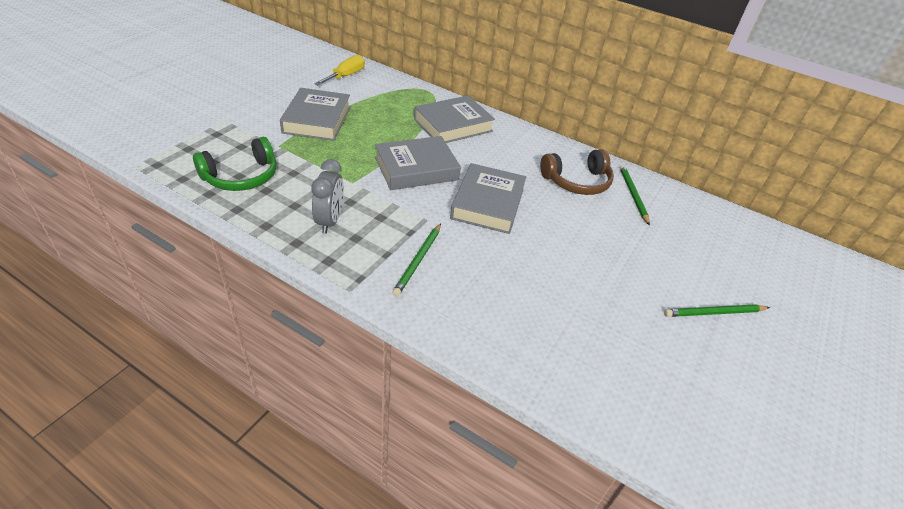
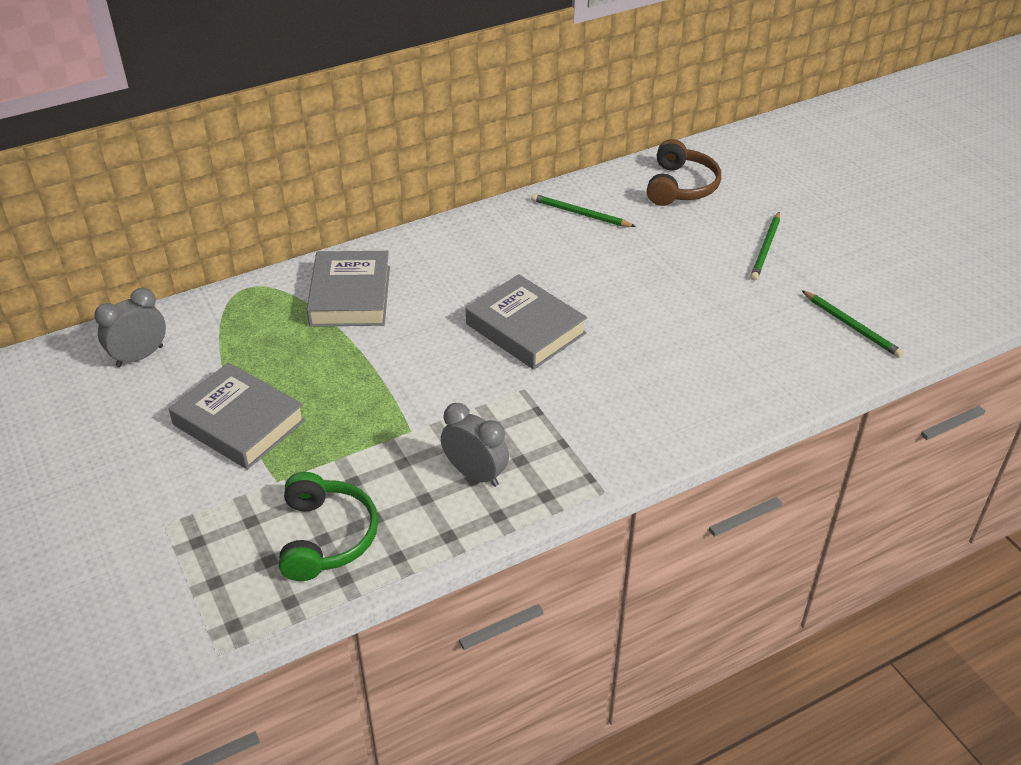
camera: 55 degrees left, 0 degrees up
(346, 76) = (139, 356): yellow screwdriver -> grey clock
(416, 168) = (421, 363): grey book -> none
(418, 260) = (587, 421): green pencil -> green pencil (851, 326)
(577, 181) = (532, 243): brown headphones -> brown headphones (680, 186)

